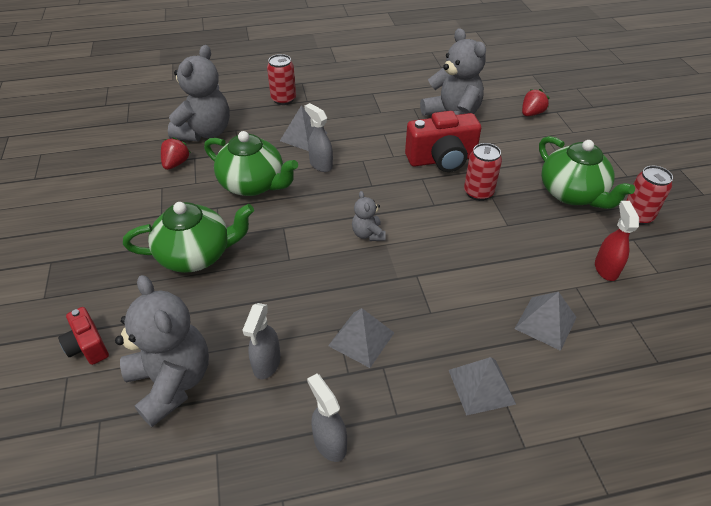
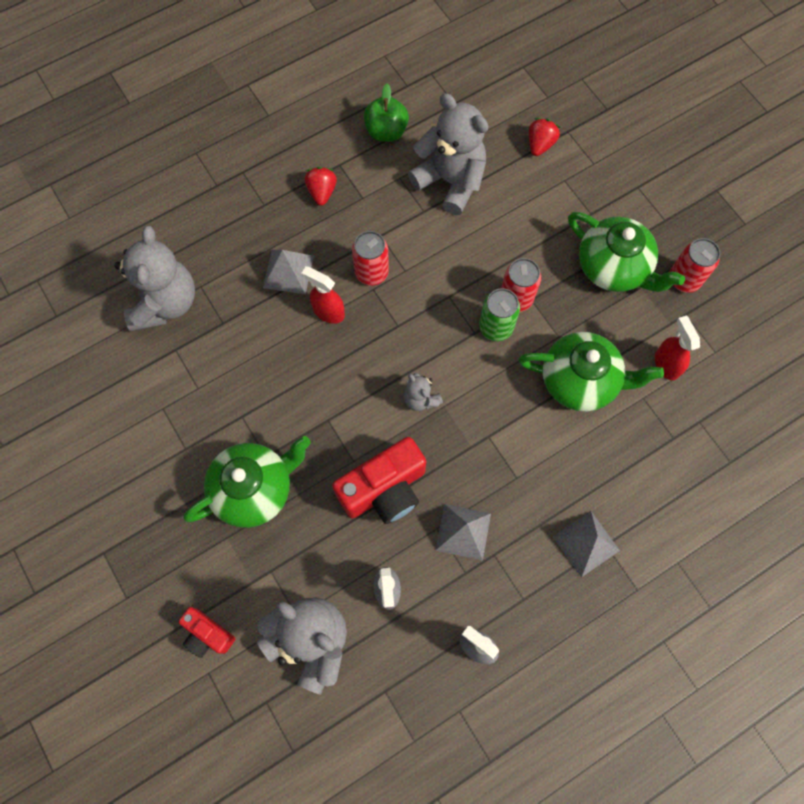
camera: 20 degrees left, 25 degrees up
(176, 163) = (159, 366): red strawberry -> red strawberry (322, 192)
(253, 184) = (265, 368): green teapot -> green teapot (580, 381)
(283, 99) = (233, 211): red can -> red can (371, 272)
(321, 164) = (328, 312): grey spray bottle -> red spray bottle
(415, 84) = (386, 131): none -> green apple
(441, 160) = (461, 259): red camera -> red camera (384, 490)
(453, 206) = (495, 327): none -> green can
(545, 322) = (624, 452): grey pyramid -> none

